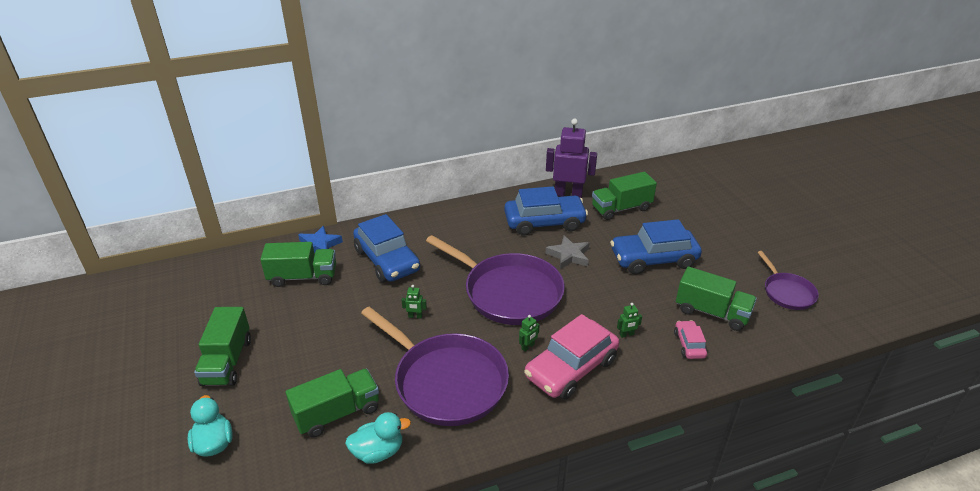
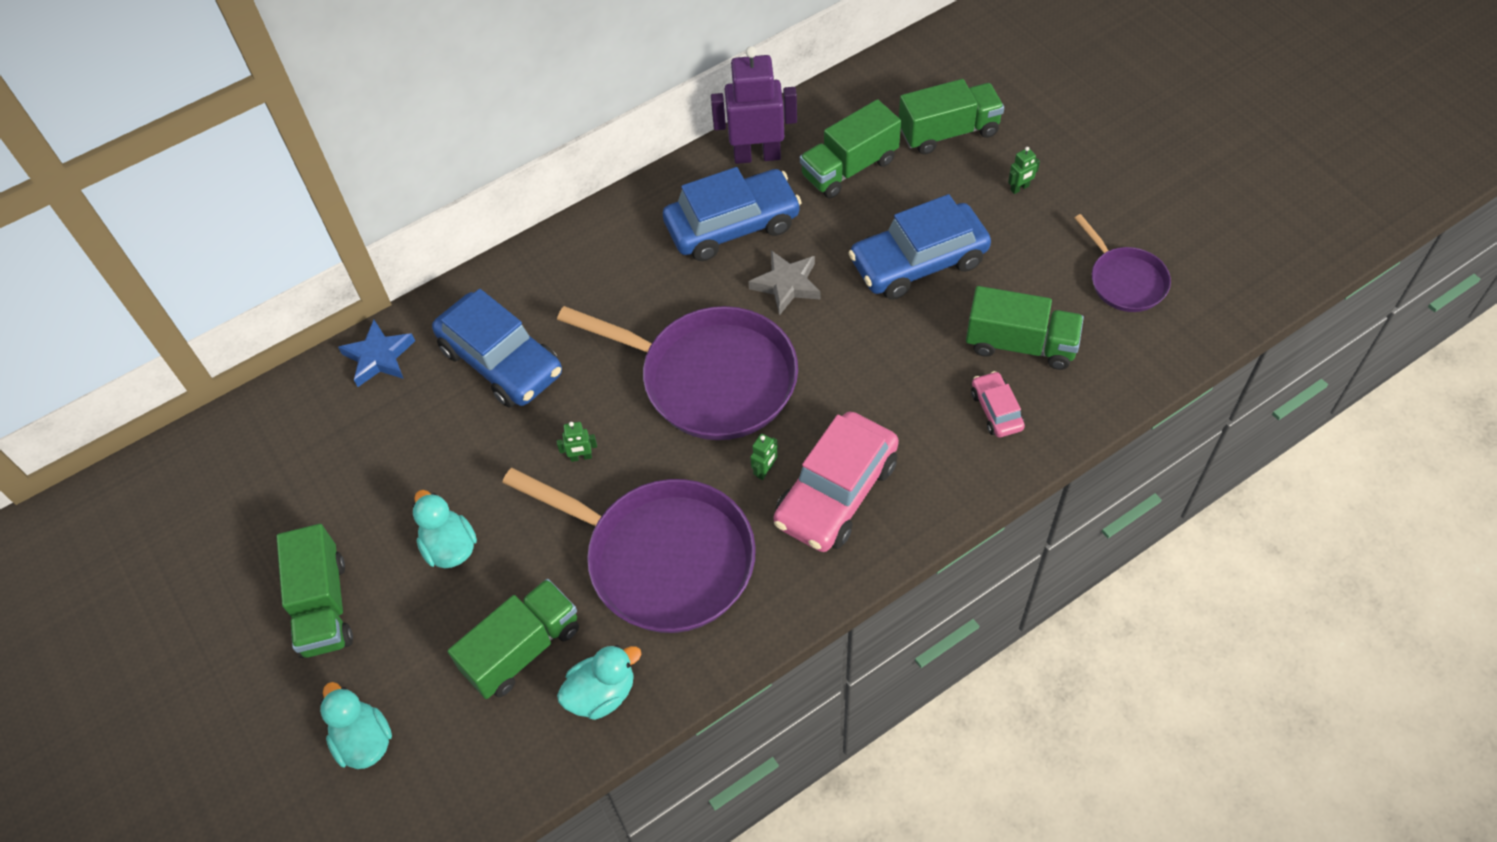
camera: 10 degrees left, 20 degrees up
(303, 277) = (377, 425): green truck -> green truck (948, 132)
(317, 346) = (450, 547): none -> turquoise duck
(626, 334) = (904, 414): green robot -> green robot (1019, 188)

